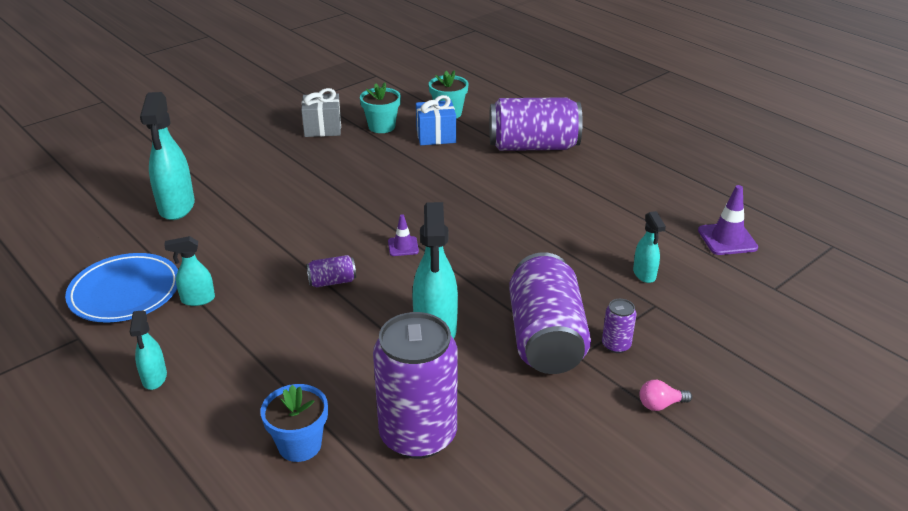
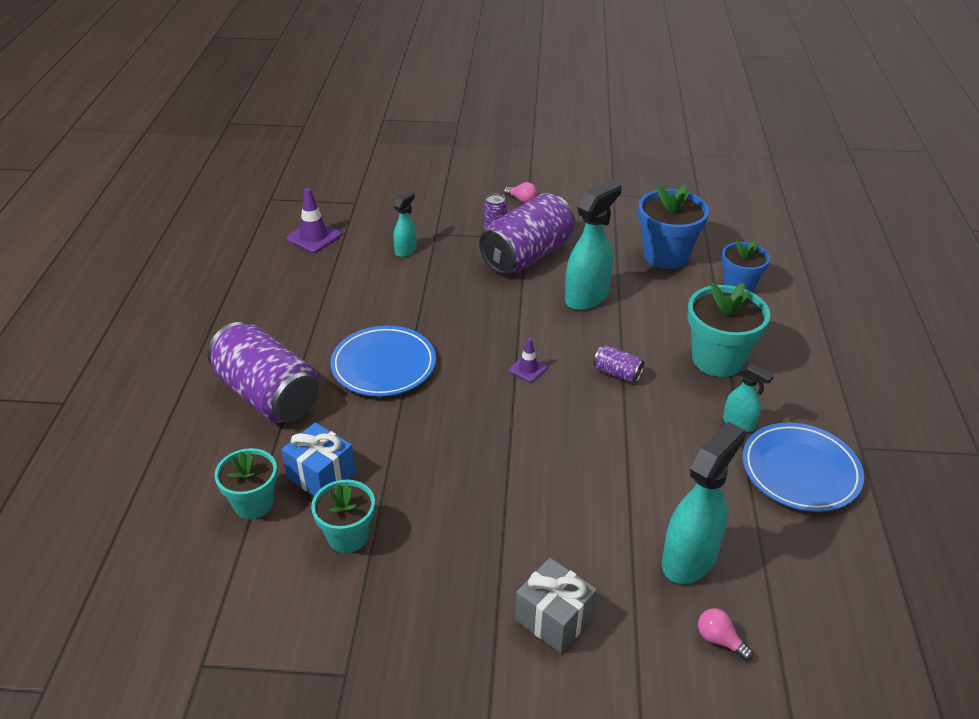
camera: 135 degrees left, 5 degrees up
(133, 185) = (719, 640): none -> pink light bulb
(154, 378) = (810, 377): turquoise spray bottle -> none
(257, 343) = (717, 359): none -> turquoise flower pot
(323, 128) = (410, 586): grey gift -> grey gift (554, 619)
(418, 435) = (666, 255): purple can -> blue flower pot
(500, 194) = (383, 365): none -> blue plate

